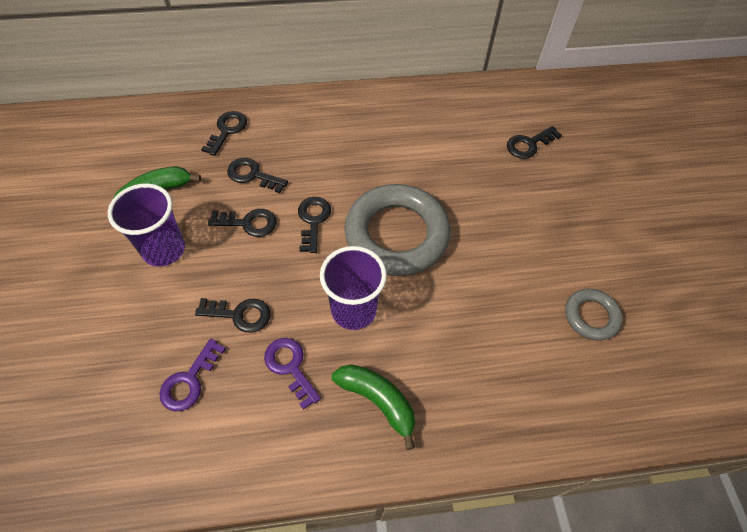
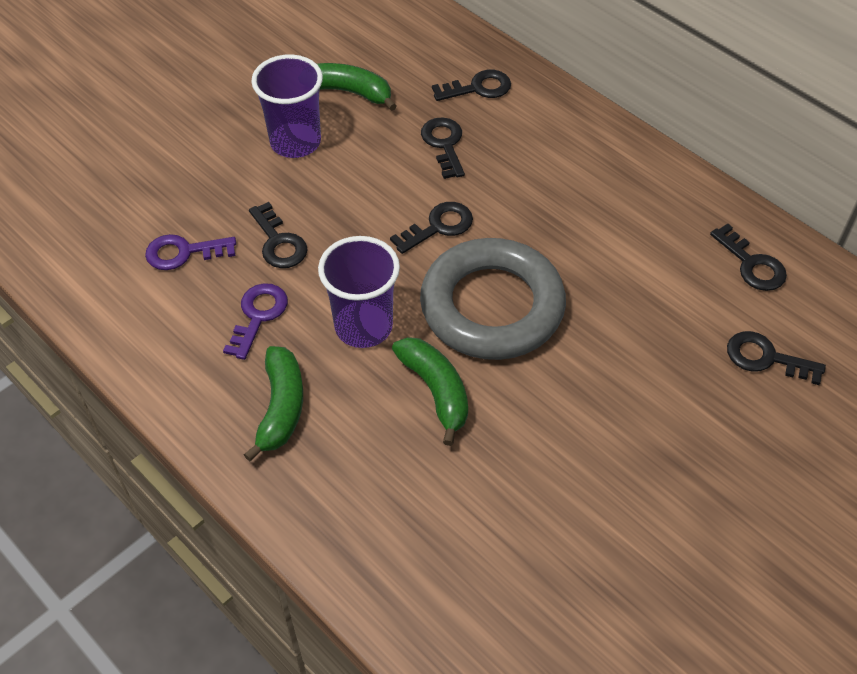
camera: 55 degrees right, 5 degrees down
(248, 223) = (384, 180): black key -> black key (752, 264)
(434, 303) = (436, 391): none -> green banana
(591, 316) = (563, 556): grey ring -> none

